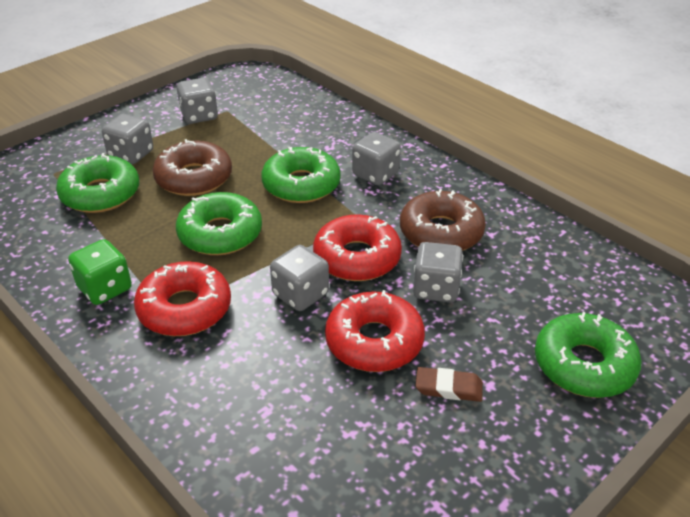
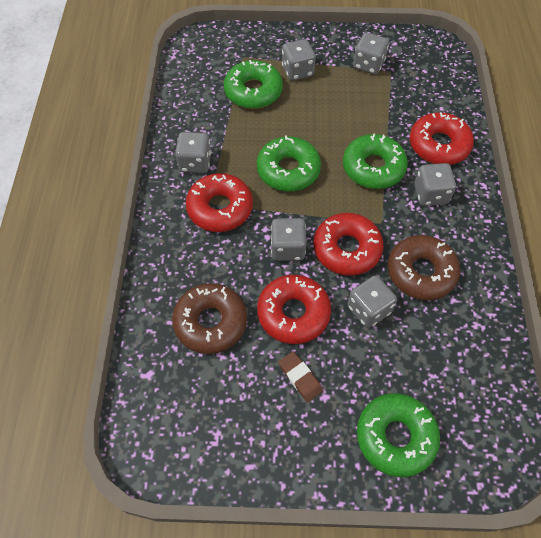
camera: 45 degrees right, 20 degrees up
(105, 288) = (195, 163): green dice -> grey dice
(194, 178) = (315, 116): brown donut -> brown donut (210, 322)
(337, 138) = (439, 145): none -> red donut

